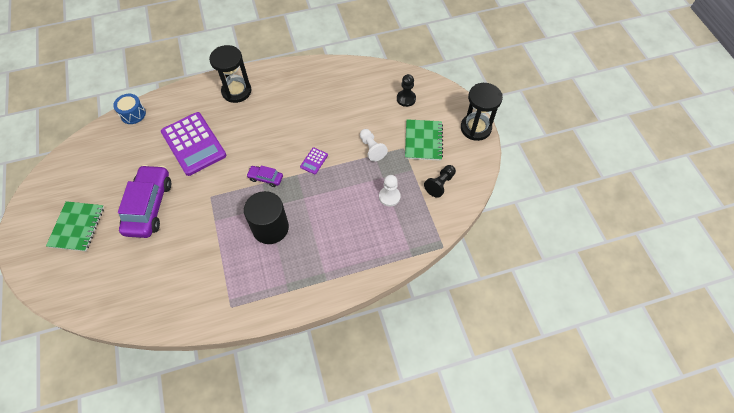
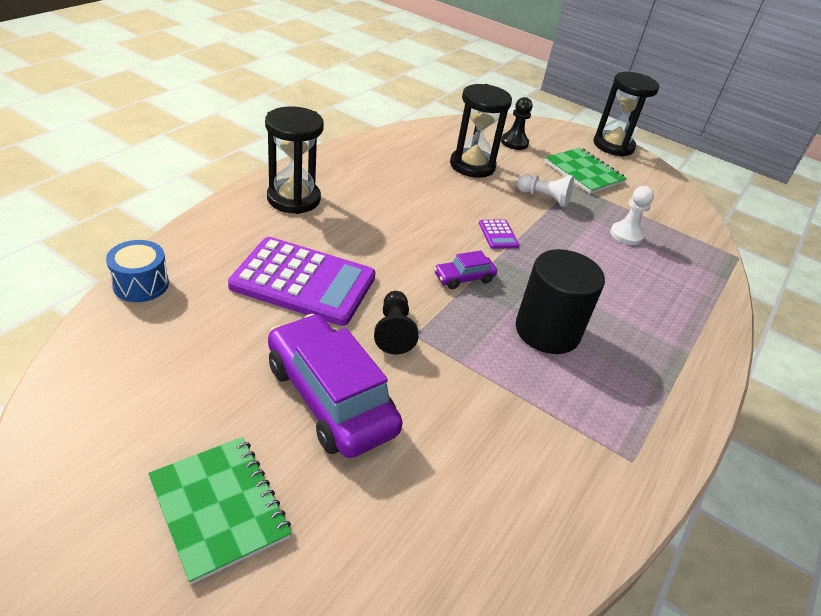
camera: 45 degrees left, 20 degrees down
(356, 107) = (472, 166): none -> black hourglass
(440, 184) = (653, 203): black pawn -> black pawn (394, 331)

